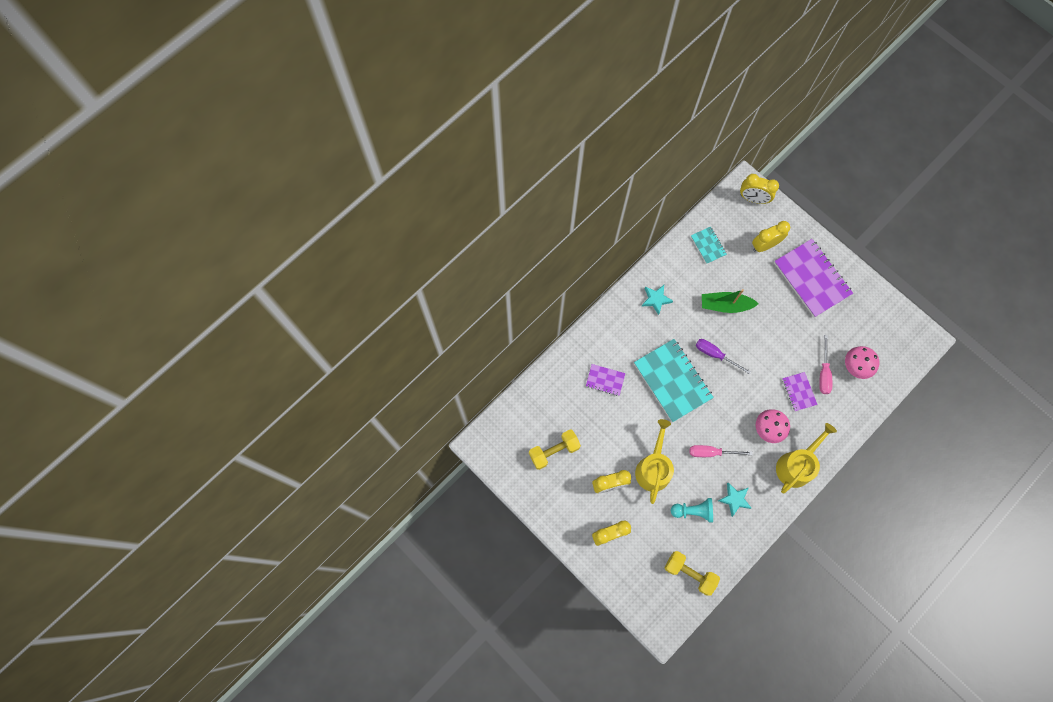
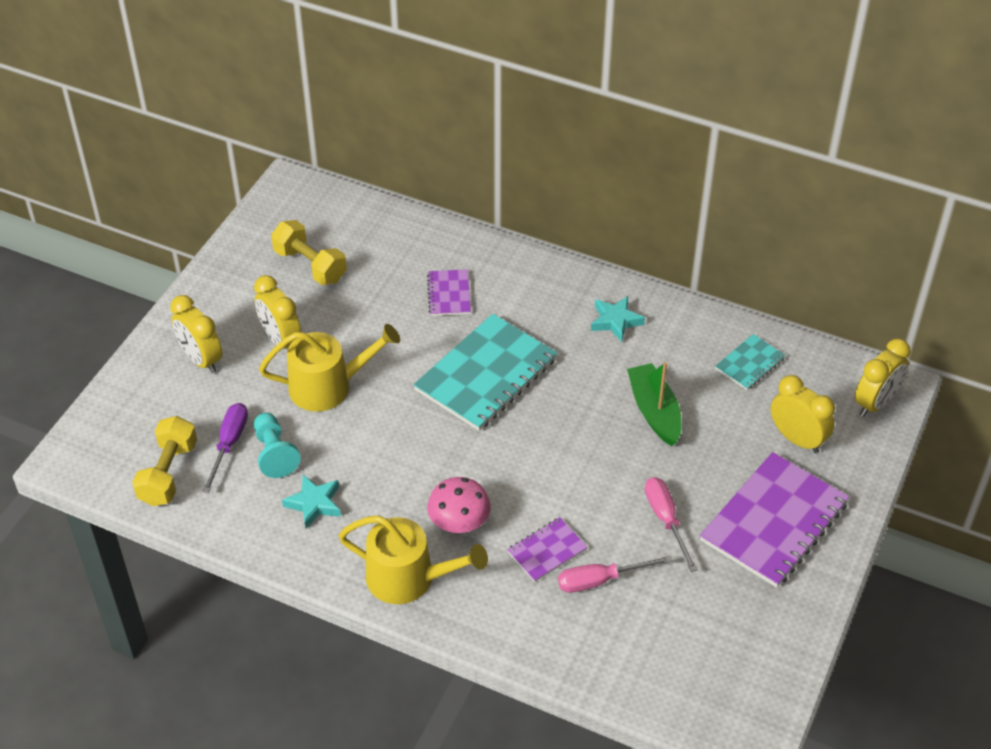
camera: 70 degrees right, 25 degrees down
(711, 452) = (384, 454): pink screwdriver -> pink screwdriver (666, 520)
(715, 355) = (558, 419): purple screwdriver -> purple screwdriver (229, 444)
(753, 199) = (875, 403): yellow clock -> yellow clock turned 135 degrees counterclockwise
(856, 366) = (639, 629): pink mushroom -> none

